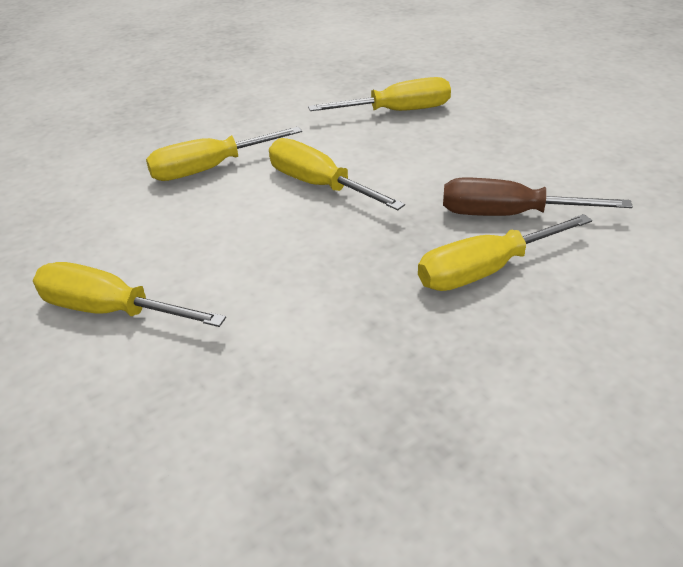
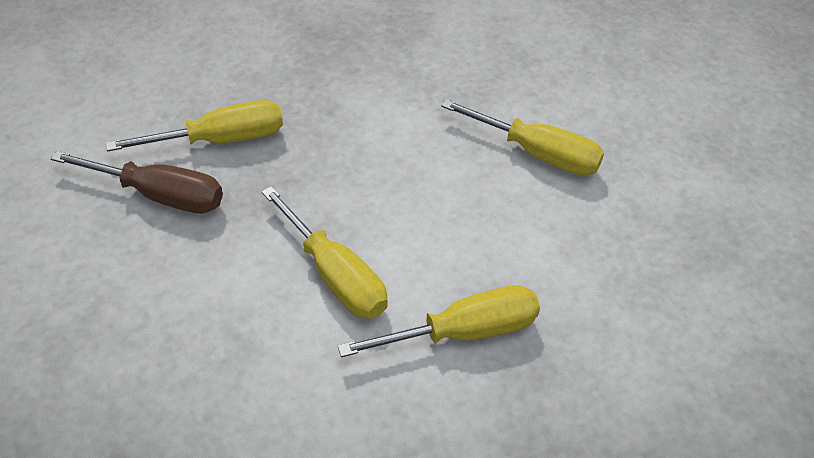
camera: 175 degrees left, 10 degrees up
(397, 111) = (178, 422): yellow screwdriver -> none

